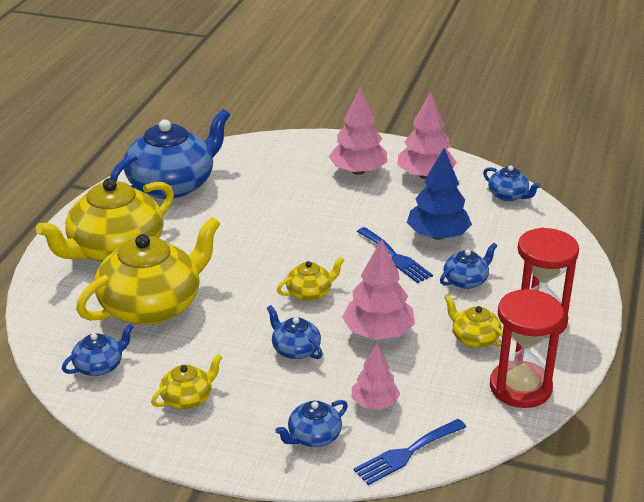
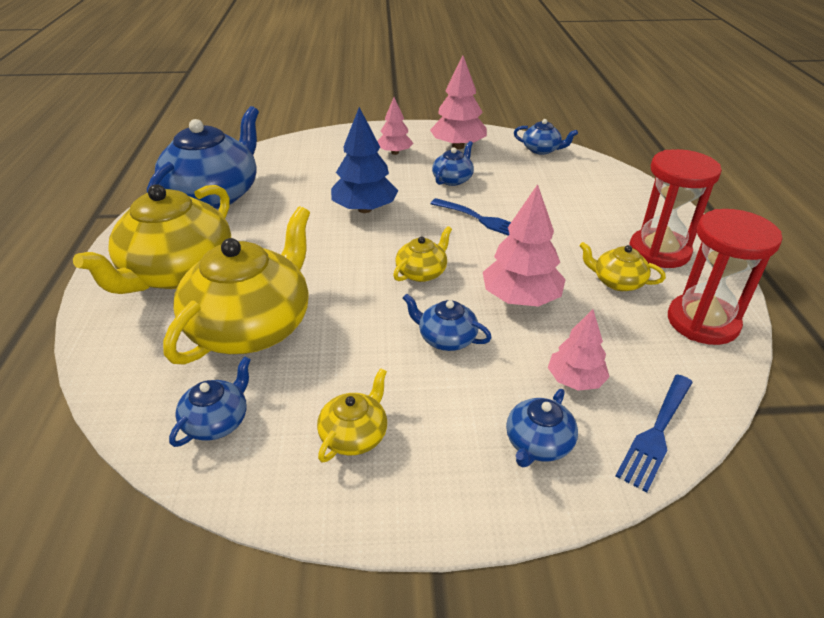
camera: 20 degrees left, 5 degrees up
(358, 171) = (395, 153): pink tree -> pink tree, size x0.63
(437, 236) = (507, 193): blue tree -> blue tree (364, 209)
(466, 280) = (564, 228): blue teapot -> blue teapot (453, 179)

